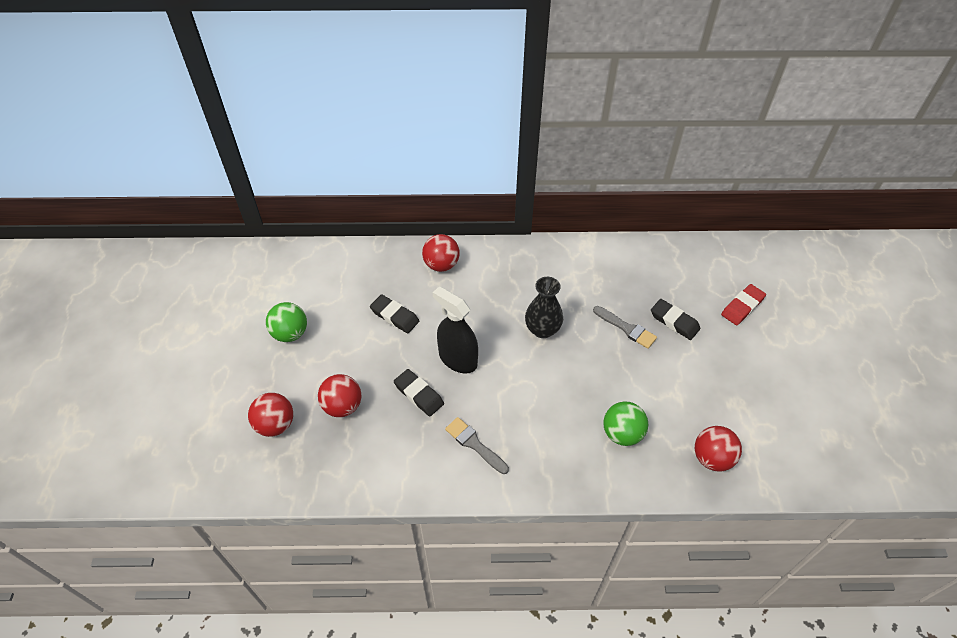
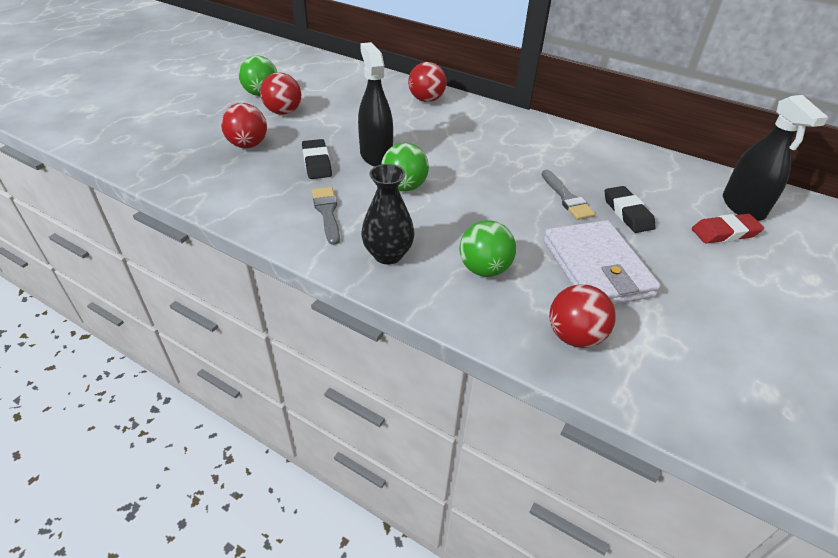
camera: 30 degrees right, 10 degrees down
(275, 424) = (186, 135): red ball -> red ball (283, 112)
(394, 316) = (352, 113): black eraser -> none
(507, 382) = (404, 186): none -> green ball
(542, 329) = (476, 167): black vase -> black vase (388, 254)
(688, 389) = (596, 268): none -> white wallet
(739, 273) = (743, 207): none -> black spray bottle

